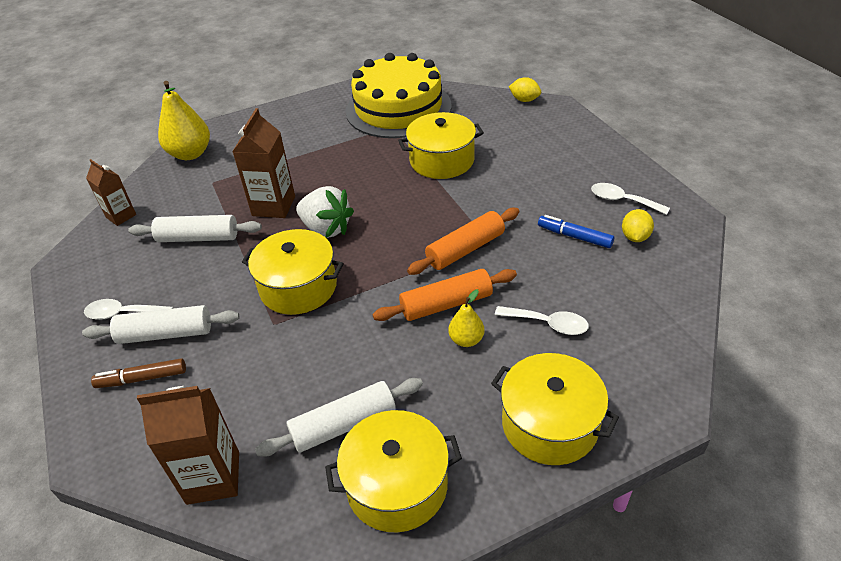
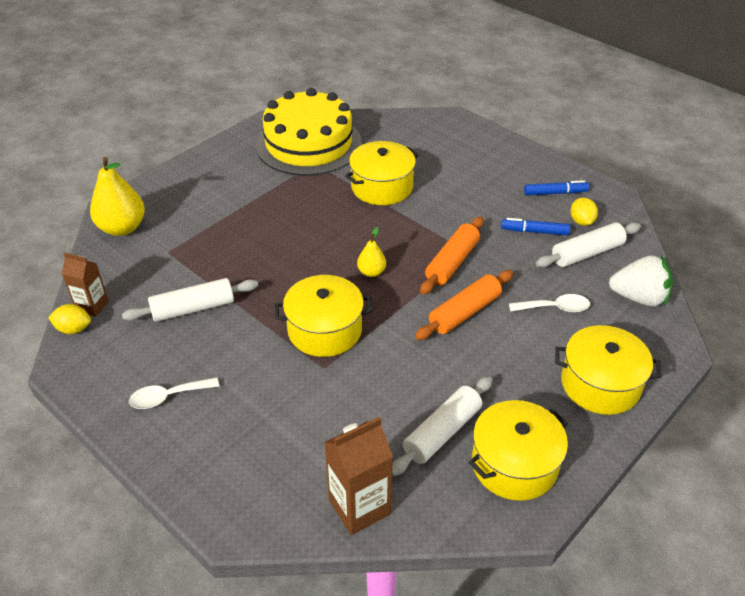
camera: 25 degrees left, 0 degrees up
(142, 378) = (232, 448): brown marker -> none
(165, 334) = (226, 403): white rolling pin -> white rolling pin (587, 253)
(273, 206) = (249, 262): brown carton -> none
(326, 229) = (315, 272): white strawberry -> white strawberry (639, 297)
(466, 340) = (499, 337): yellow pear -> yellow pear (371, 272)
(524, 100) = (422, 116): yellow lemon -> yellow lemon (73, 329)
(622, 200) = (555, 193): white spoon -> blue marker

